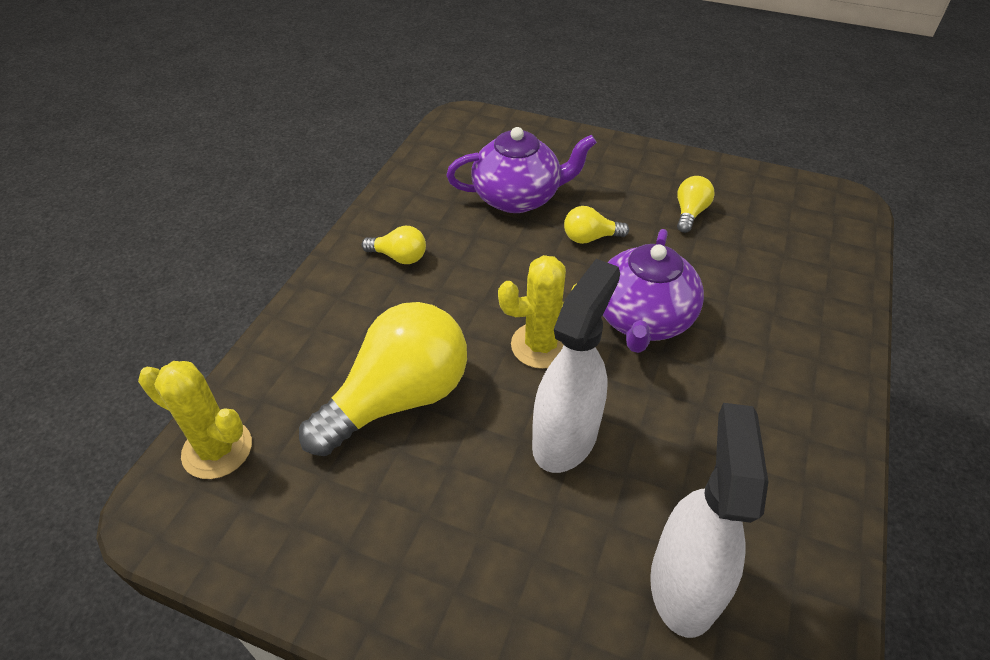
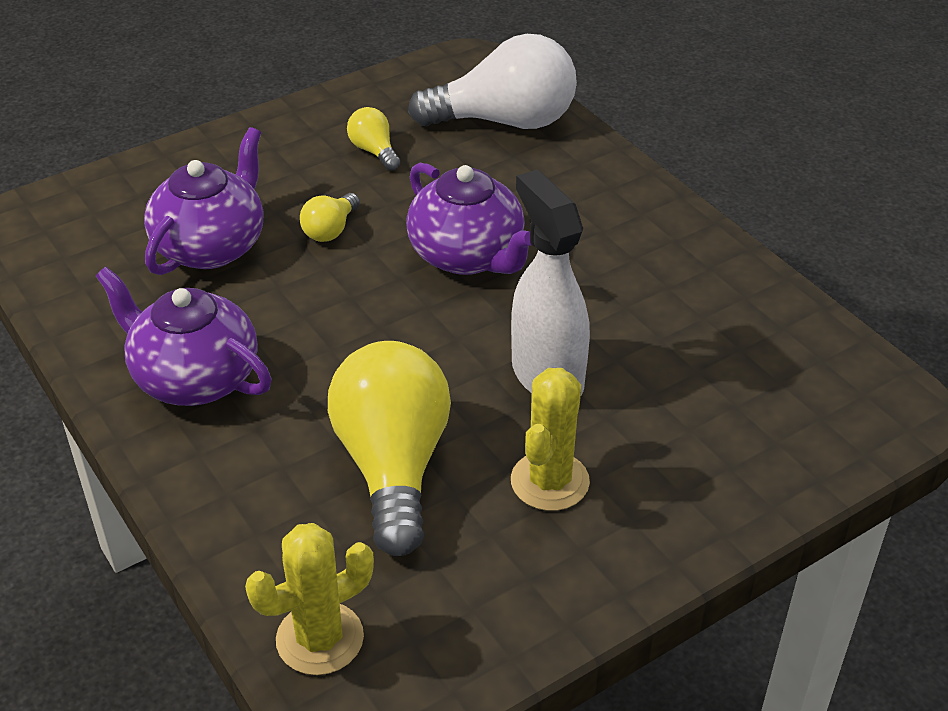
camera: 55 degrees left, 5 degrees down
(399, 257) = (194, 378): yellow light bulb -> purple teapot
(541, 345) = (430, 336): yellow cactus -> yellow cactus (550, 481)
(683, 584) = (736, 382): white spray bottle -> none
(808, 257) = (505, 121): none -> white light bulb

